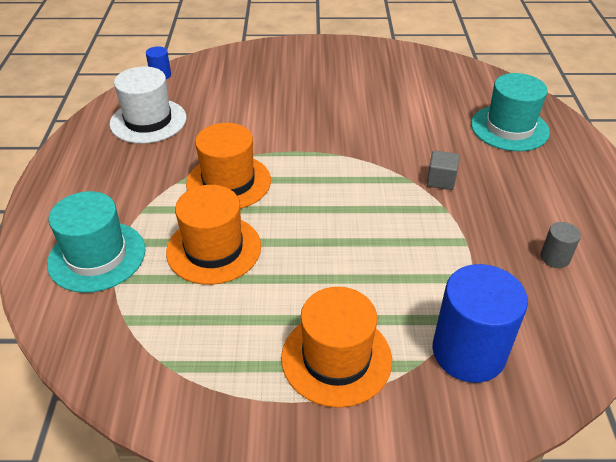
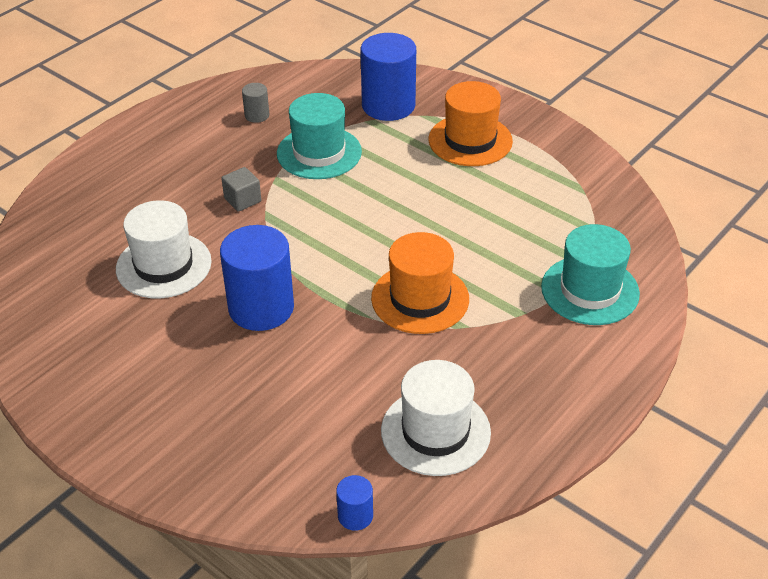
camera: 140 degrees left, 0 degrees up
(214, 249) = (488, 245): orange hat -> none
(325, 126) = (261, 308): none -> blue cylinder
(417, 118) = (163, 265): none -> white hat
(509, 128) = (108, 208): turquoise hat -> turquoise hat (319, 153)

